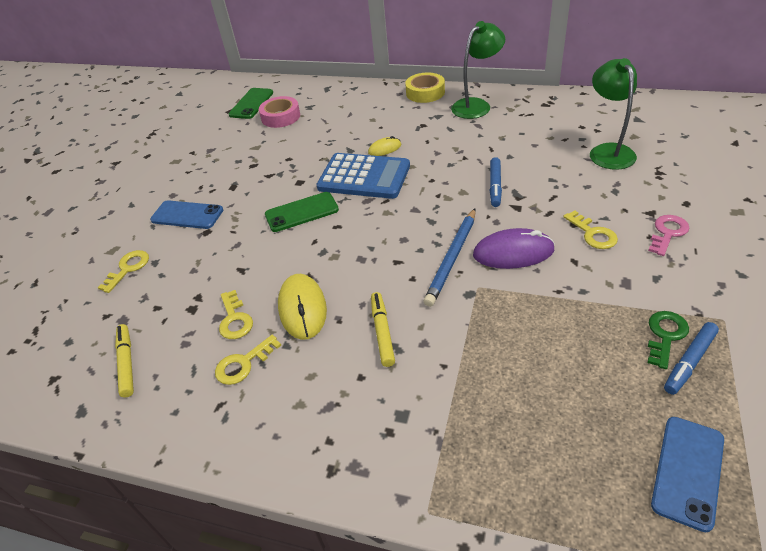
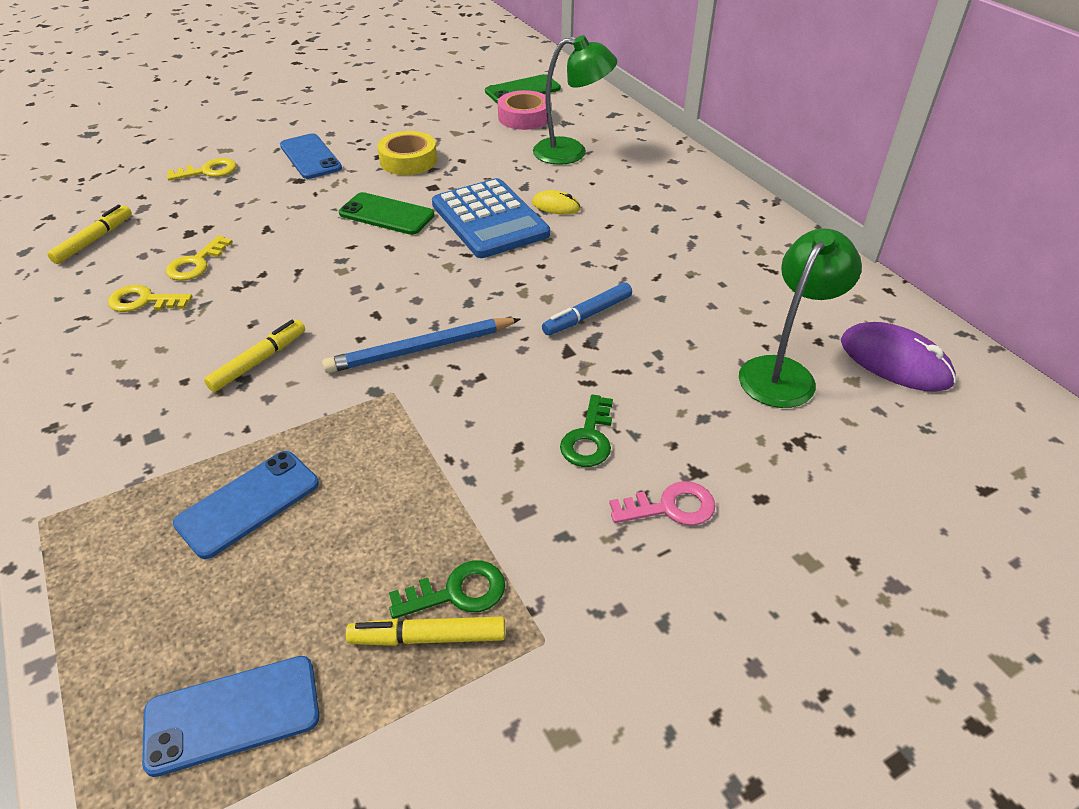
camera: 40 degrees right, 0 degrees up
(302, 308) = (247, 293): yellow mouse -> none
(425, 92) = (700, 176): yellow tape -> yellow tape (408, 160)
(476, 105) = (730, 222): green lamp -> green lamp (571, 152)
(513, 252) = (480, 389): purple mouse -> purple mouse (895, 361)
(515, 393) = (248, 503): none -> blue phone
(593, 234) = (589, 438): yellow key -> green key
(689, 362) = (428, 637): blue marker -> yellow marker

